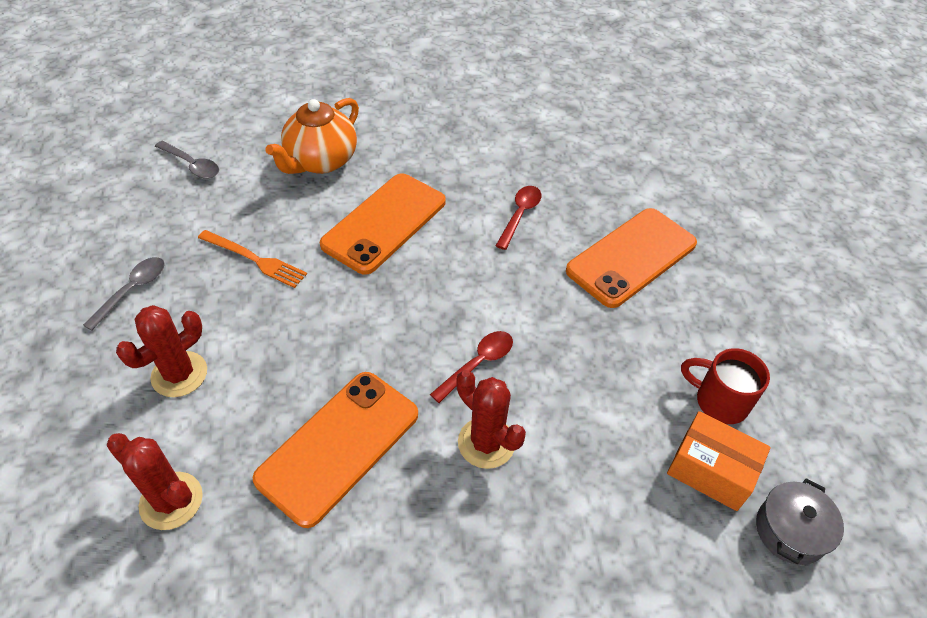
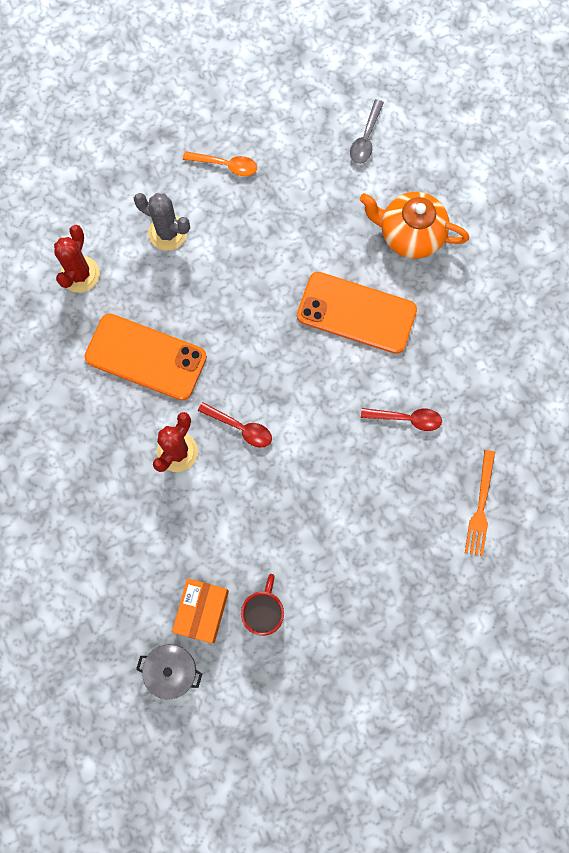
camera: 75 degrees right, 25 degrees up
(132, 290) = (225, 165): grey spoon -> orange spoon
(179, 374) = (168, 233): red cactus -> grey cactus
(254, 259) = (283, 233): orange fork -> orange fork (480, 506)
(631, 257) = (390, 523): orange phone -> none

